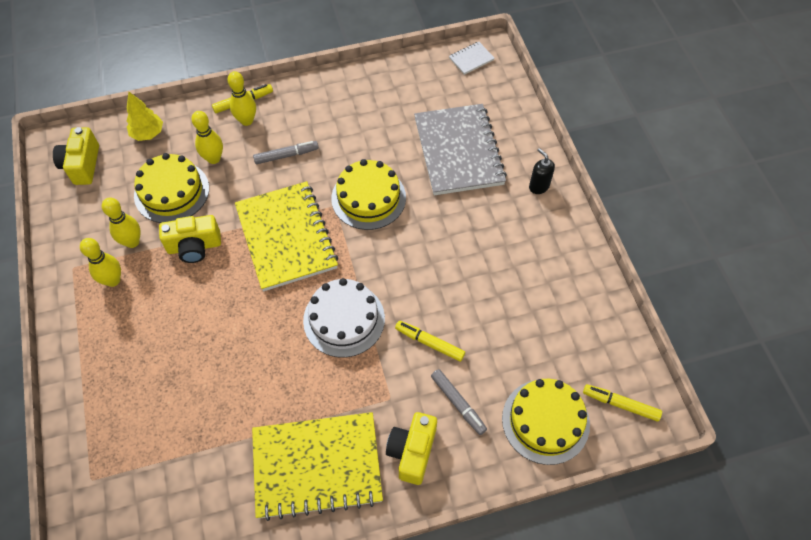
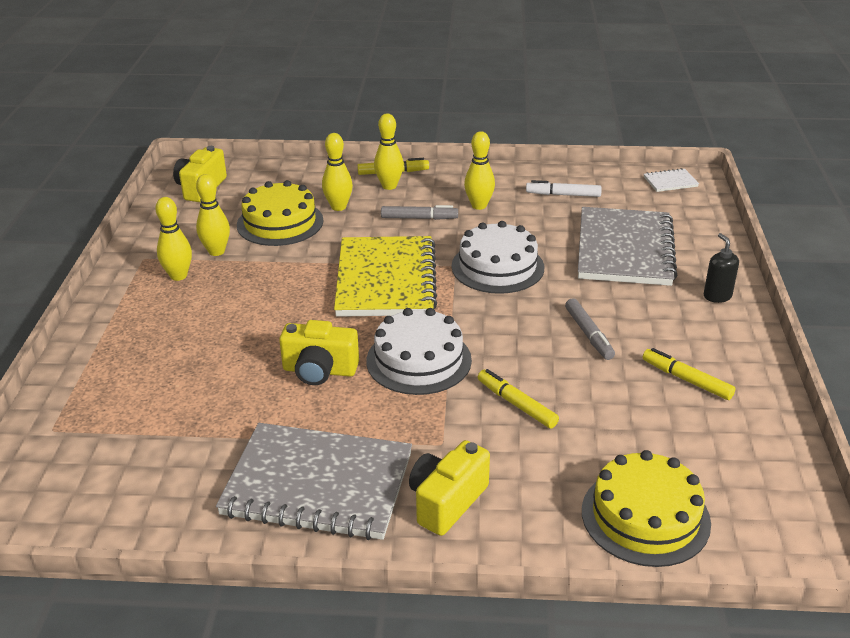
camera: 20 degrees right, 25 degrees down
(148, 133) = (280, 178): yellow tree -> none
(194, 246) = (280, 267): yellow camera -> yellow camera (319, 370)
(317, 466) = (318, 485): yellow notebook -> grey notebook
(329, 127) = (479, 206): none -> yellow bowling pin
(368, 198) = (497, 267): yellow cake -> white cake
(392, 96) = (563, 195): none -> white marker
(458, 403) = (529, 469): grey marker -> grey marker (589, 334)
(620, 404) = (763, 526): yellow marker -> yellow marker (686, 380)

